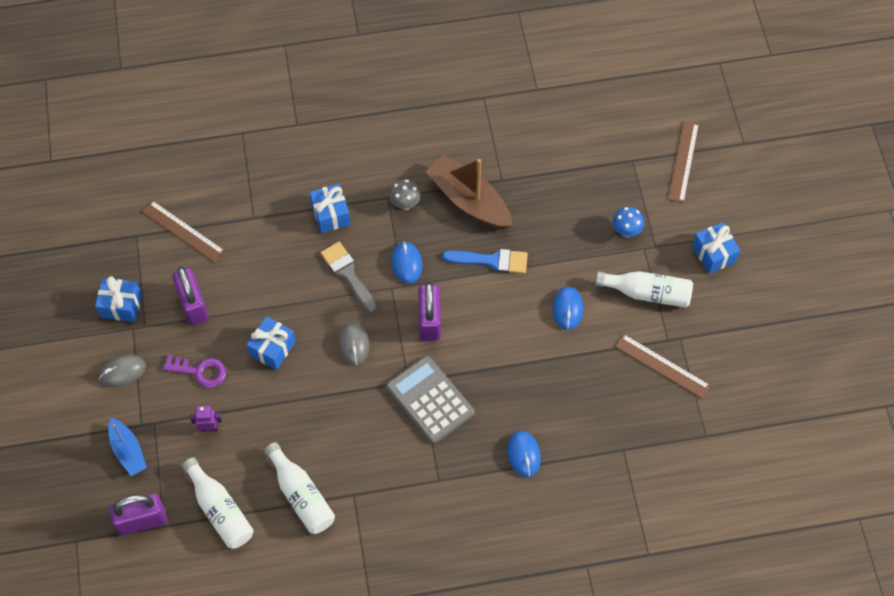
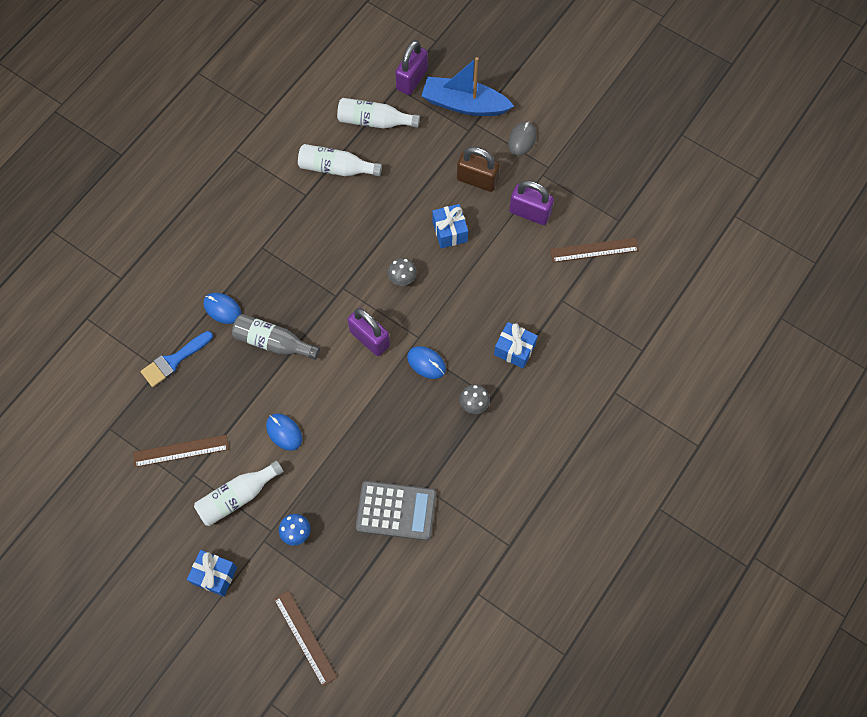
camera: 135 degrees right, 5 degrees up
(121, 305) = (571, 173): blue gift -> none
(128, 451) = (464, 104): blue boat -> blue boat, size x1.71
(200, 371) = (477, 180): purple key -> brown padlock
(209, 428) = (433, 155): purple robot -> none
(348, 274) = (457, 320): grey brush -> none
(353, 344) = (402, 279): grey mouse -> grey mushroom
(430, 400) = (316, 289): grey calculator -> grey calculator (396, 510)
(469, 200) = (432, 449): brown boat -> none
(491, 260) = (371, 419): blue brush -> blue brush (174, 360)
(509, 387) = (273, 342): none -> grey bottle

